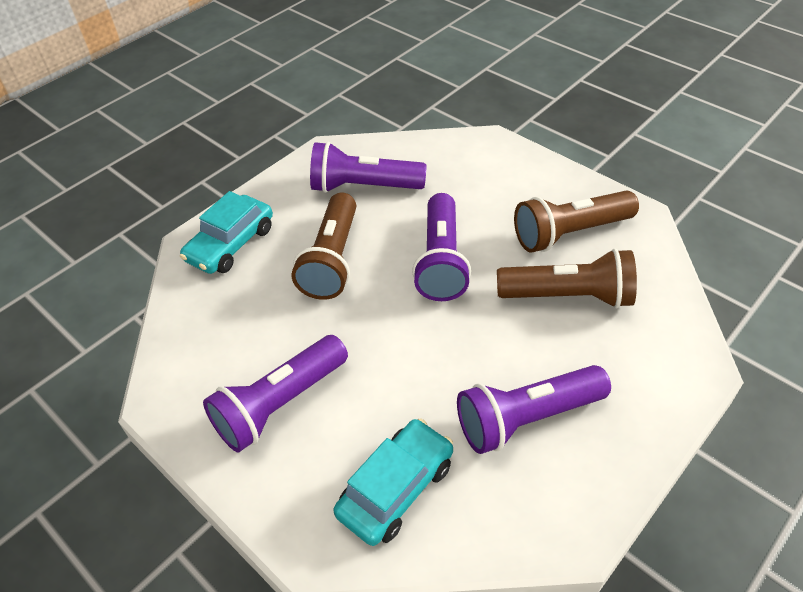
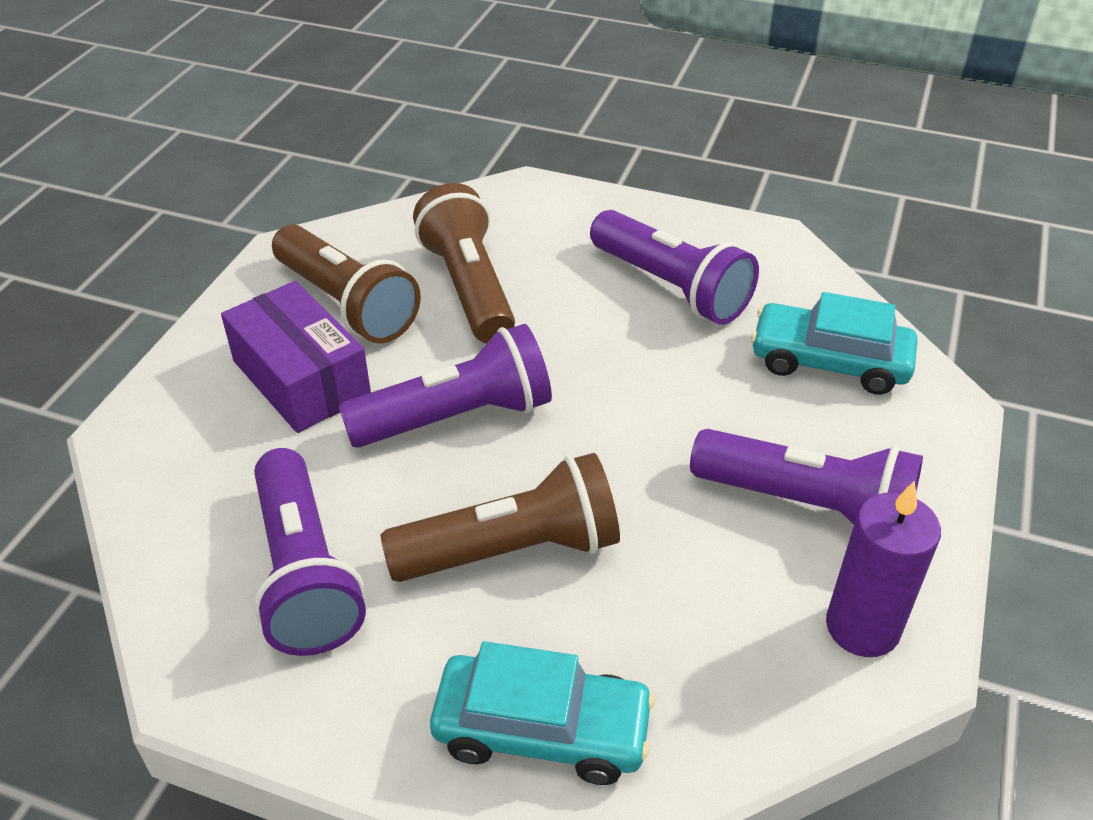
camera: 115 degrees left, 5 degrees down
(189, 388) = (862, 627): none -> purple candle
(505, 204) = (301, 378): none -> purple box

